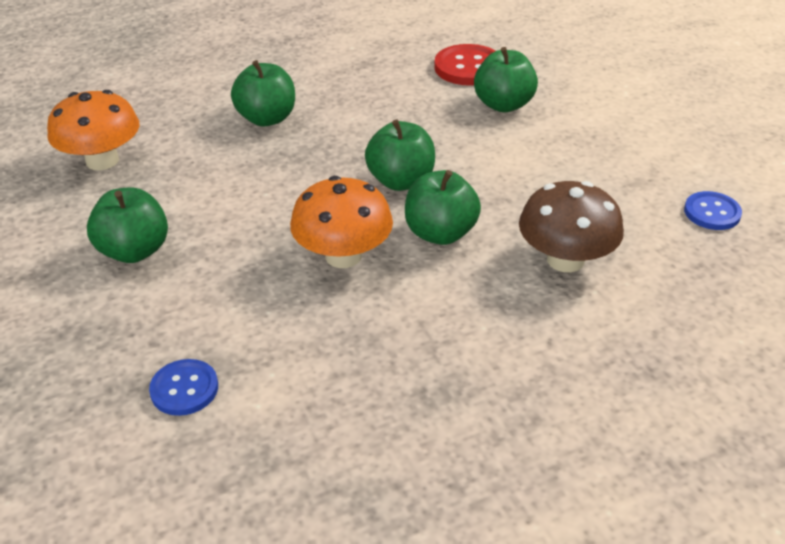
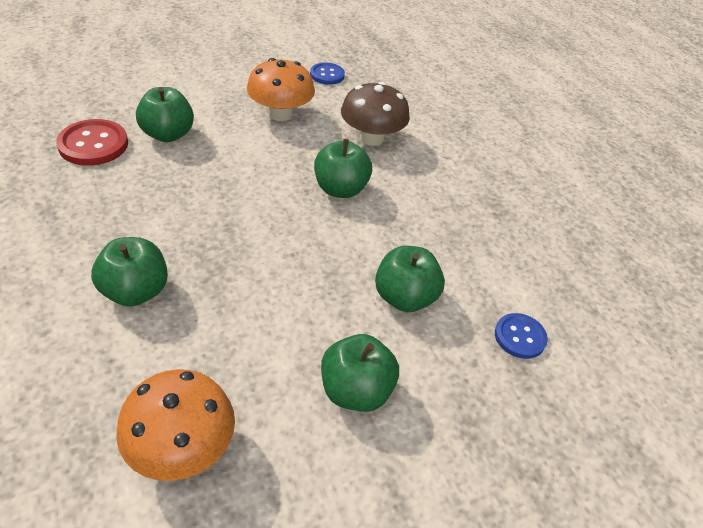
camera: 95 degrees left, 5 degrees up
(343, 256) = (366, 243): orange mushroom -> orange mushroom (280, 114)
(401, 181) = (269, 203): green apple -> green apple (405, 297)

